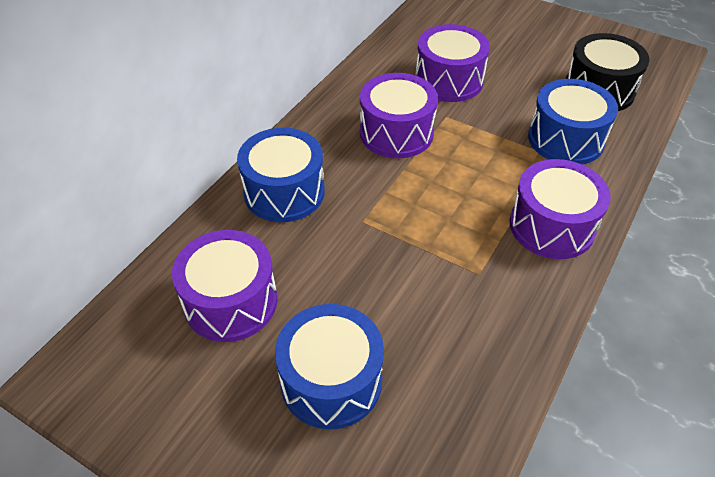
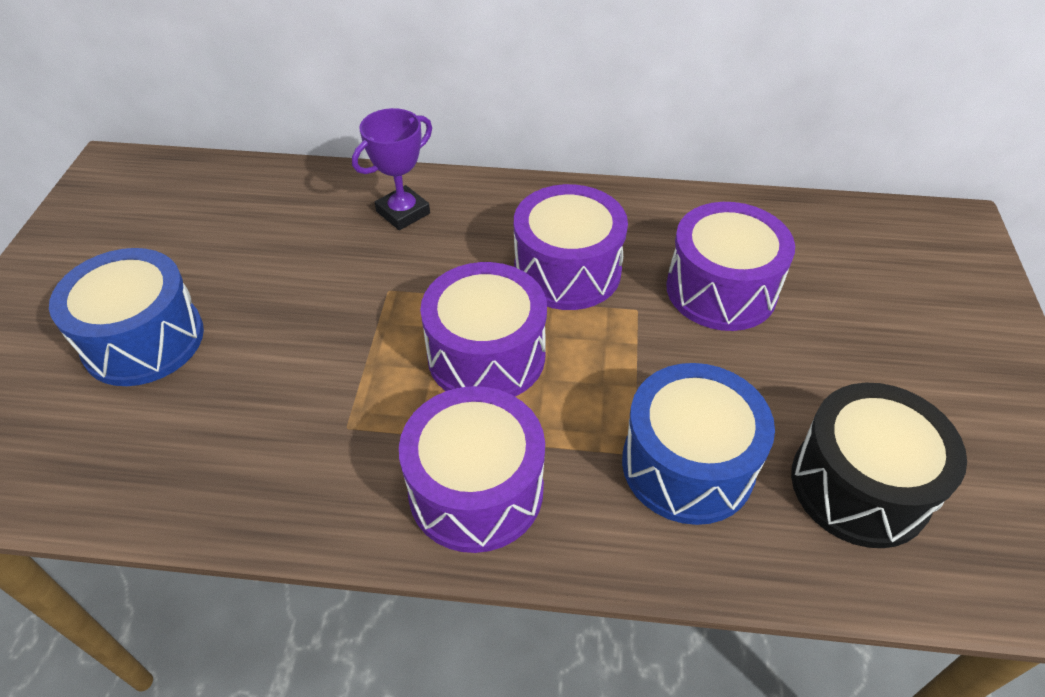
camera: 65 degrees right, 0 degrees up
(231, 302) = (228, 231): purple drum -> purple drum (486, 355)
(284, 192) = (403, 212): blue drum -> purple trophy

